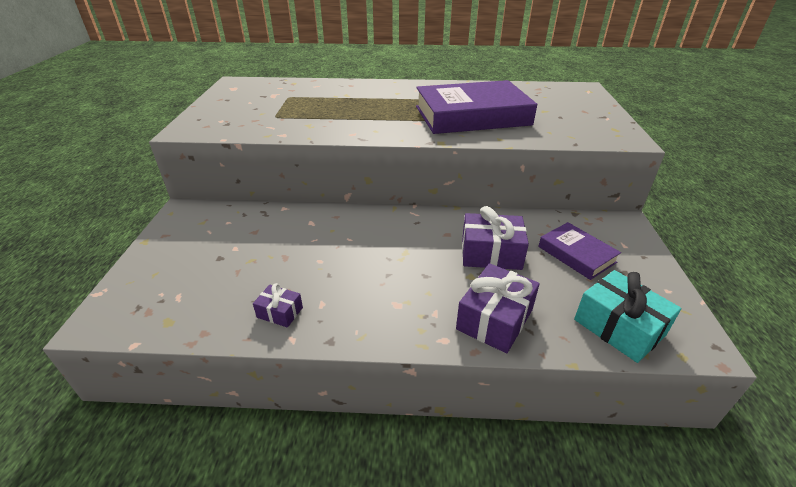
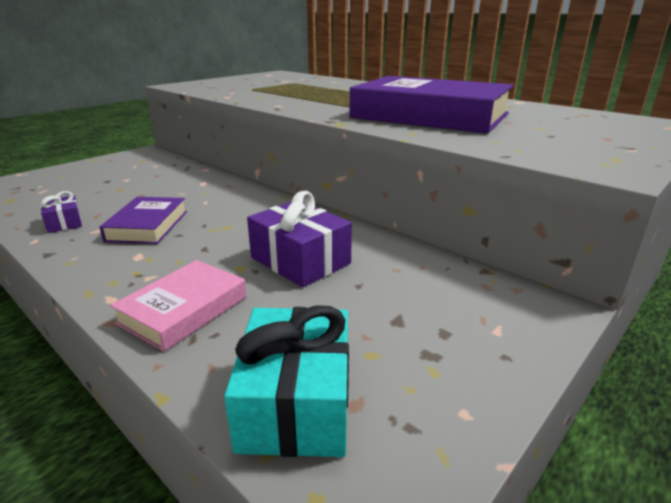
camera: 40 degrees right, 10 degrees down
(494, 319) = (184, 310): purple gift -> pink book
(576, 254) = (401, 306): purple book -> purple book (148, 226)

